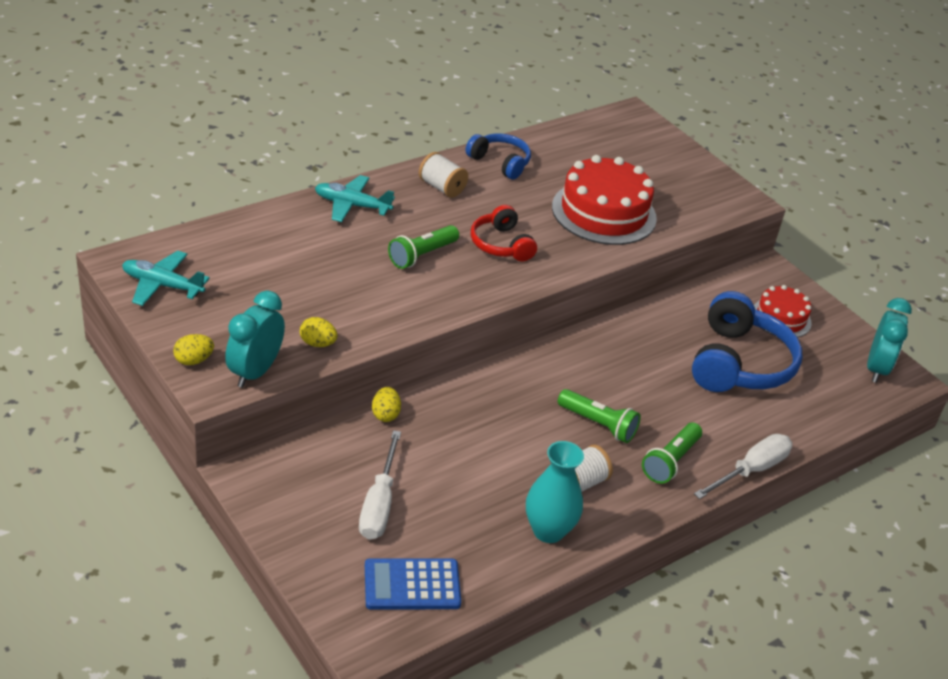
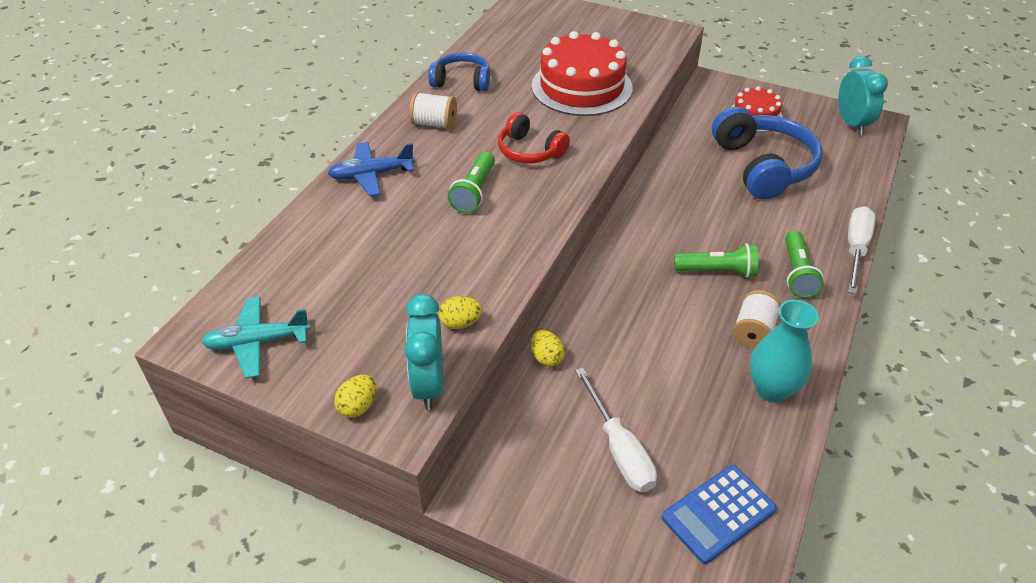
camera: 25 degrees left, 5 degrees up
(352, 205) = (371, 175): turquoise plane -> blue plane

